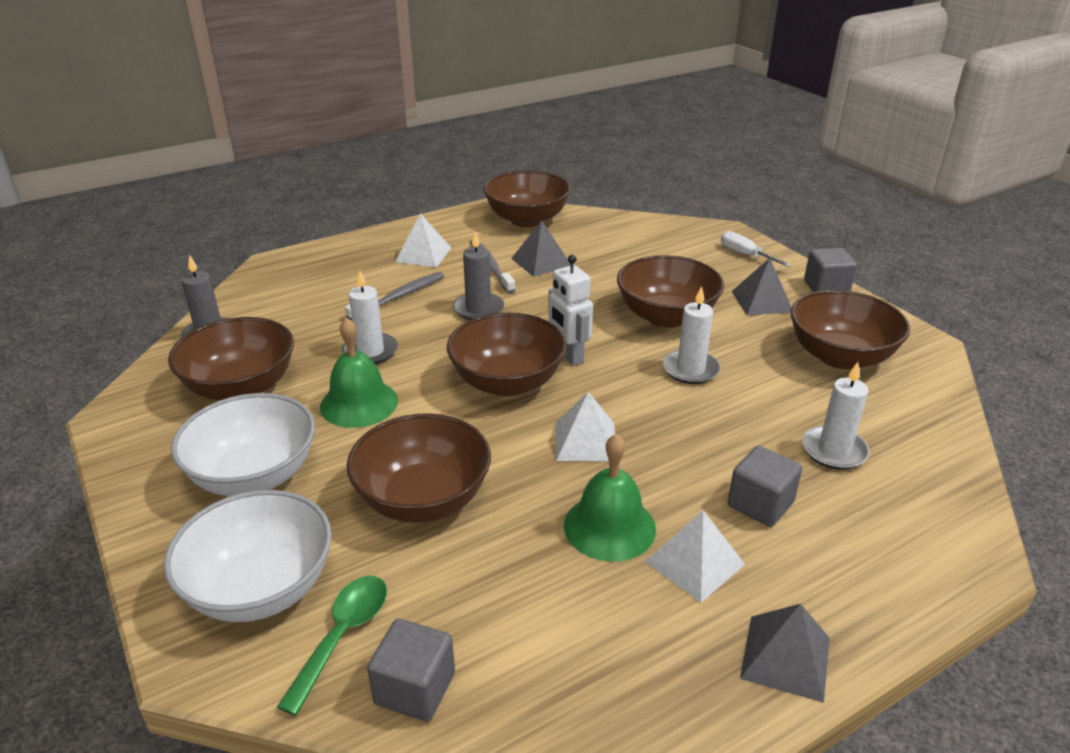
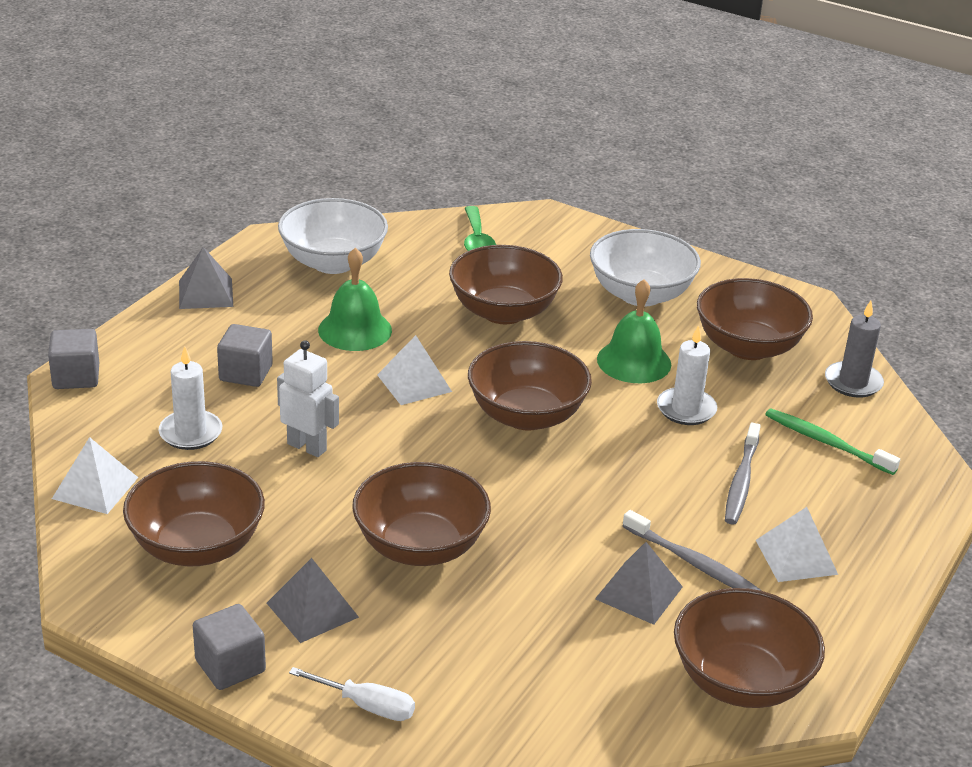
camera: 150 degrees right, 0 degrees up
(261, 588) = (550, 246): white bowl -> white bowl (333, 262)
(303, 303) = (826, 442): none -> green toothbrush
(415, 689) = (414, 233): grey cube -> grey cube (76, 377)
(478, 309) = (638, 491): grey candle -> none
(568, 356) = (491, 460): white robot -> white robot (307, 447)
(690, 369) = (357, 480): white candle -> none
(695, 562) = (282, 325): white pyramid -> white pyramid (95, 488)

